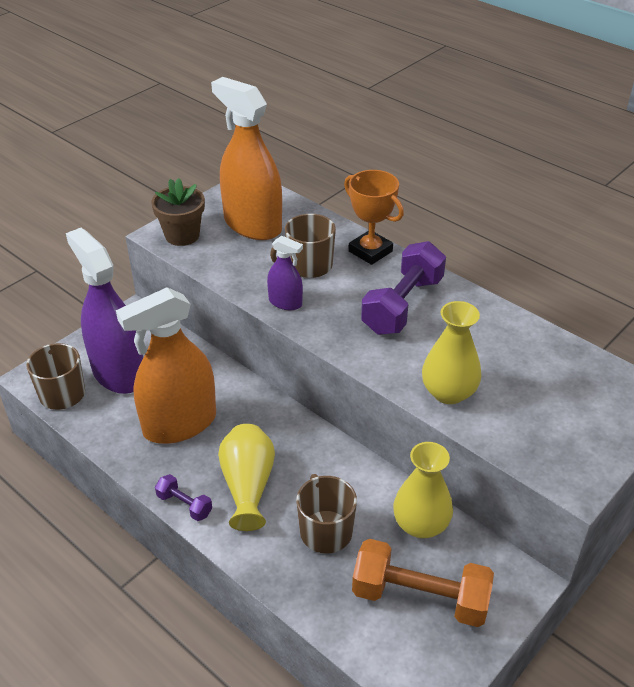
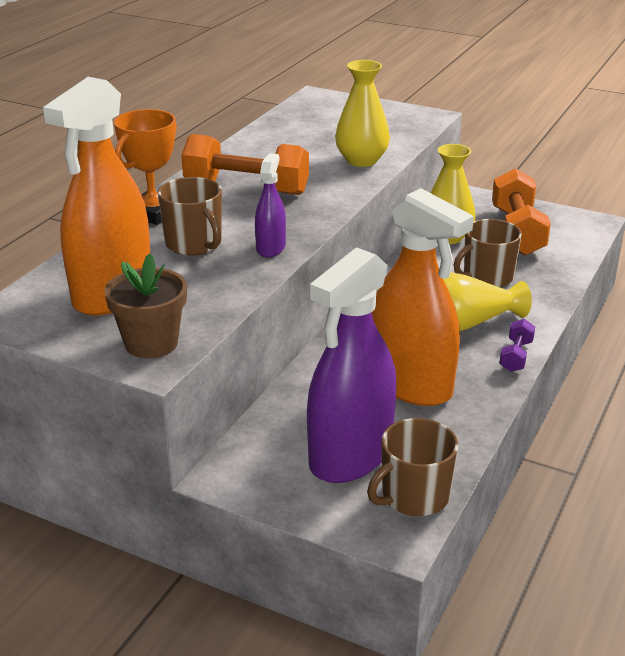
camera: 105 degrees left, 10 degrees down
(402, 305) = (246, 188): purple dumbbell -> orange dumbbell

